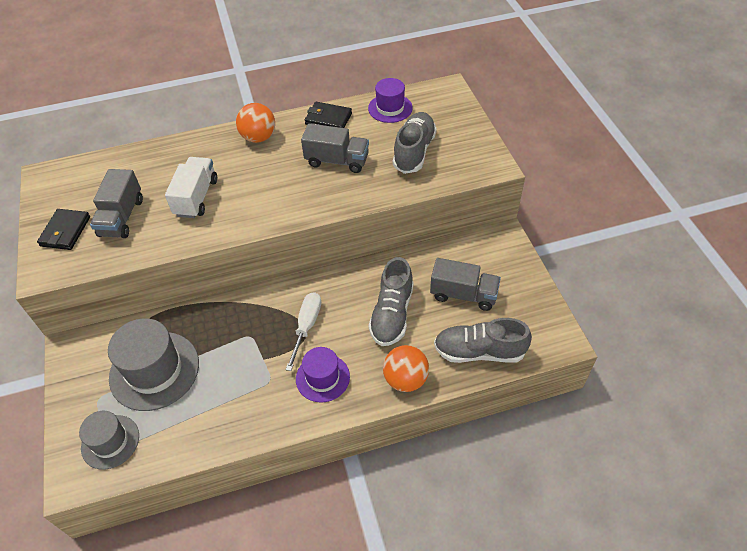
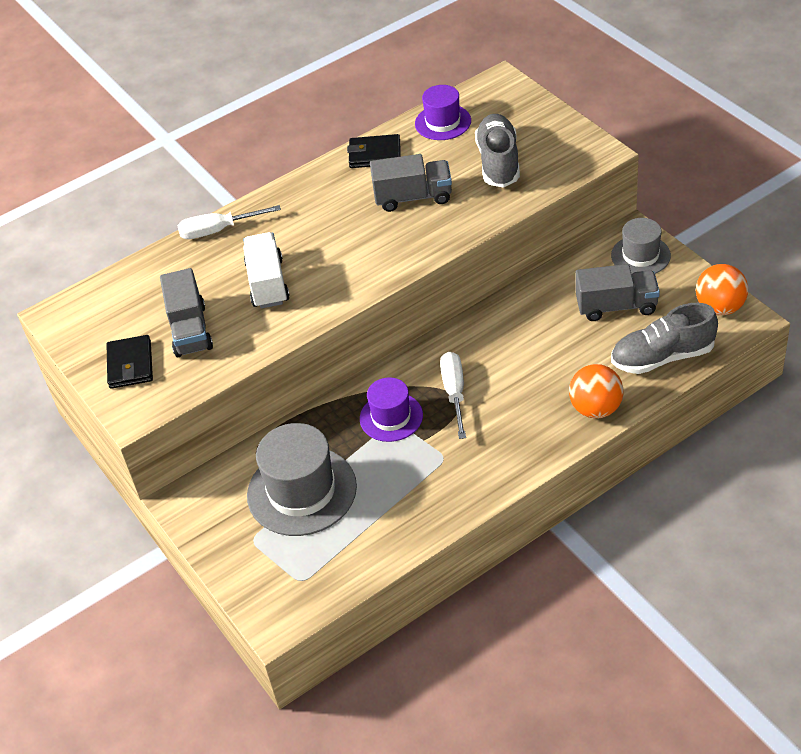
camera: 15 degrees left, 5 degrees down
(110, 442) = (296, 573): grey hat -> grey hat (640, 255)
(188, 145) = (218, 230): none -> white screwdriver
(258, 137) = (301, 198): orange ball -> orange ball (720, 307)
(322, 378) = (502, 436): purple hat -> purple hat (391, 417)
(392, 314) = (546, 350): grey shoe -> none

